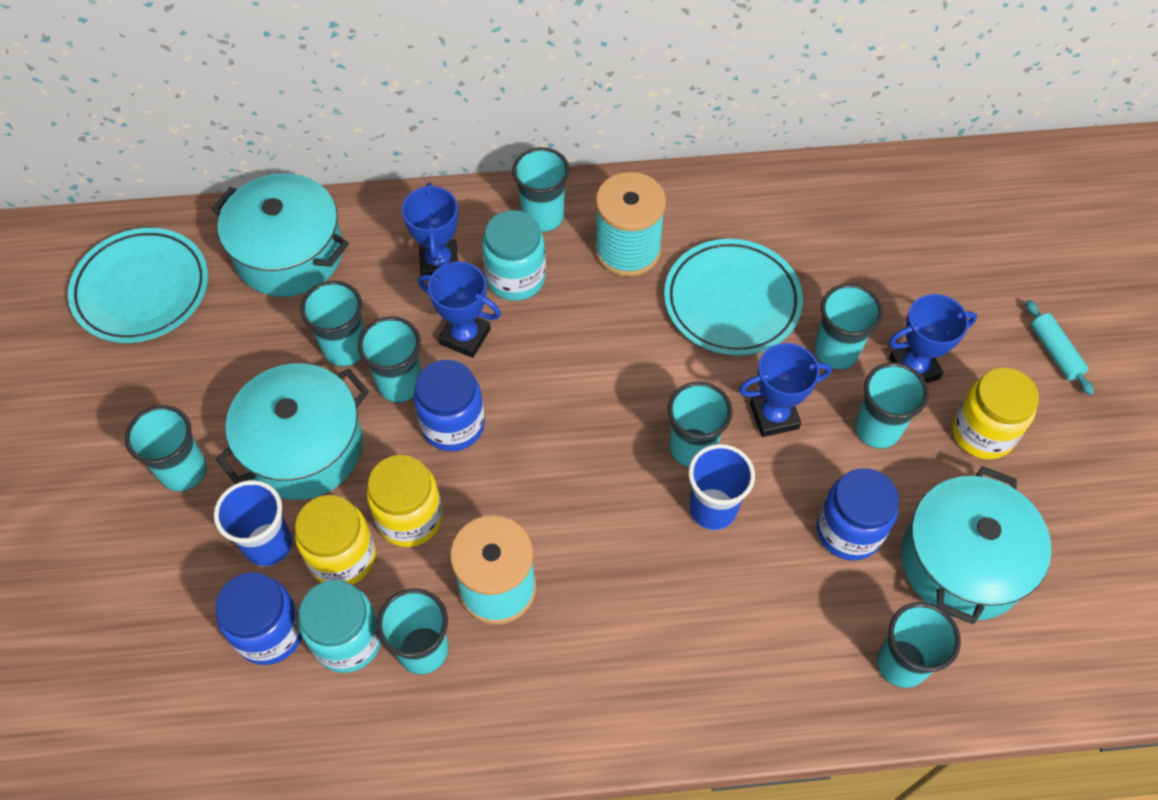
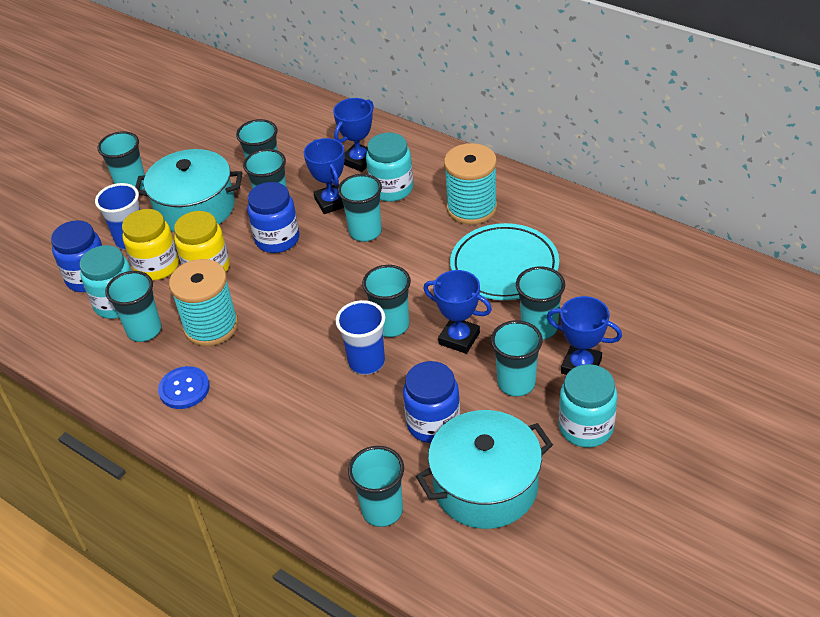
camera: 45 degrees right, 15 degrees down
(142, 290) = (203, 99): turquoise plate -> none
(289, 254) = (288, 118): turquoise pot -> none
(543, 217) = (442, 167): turquoise cup -> turquoise cup (365, 232)
(553, 686) = (184, 389): none -> blue button
(982, 432) = (586, 427): yellow jar -> turquoise jar
(1055, 352) = (696, 415): turquoise rolling pin -> none

